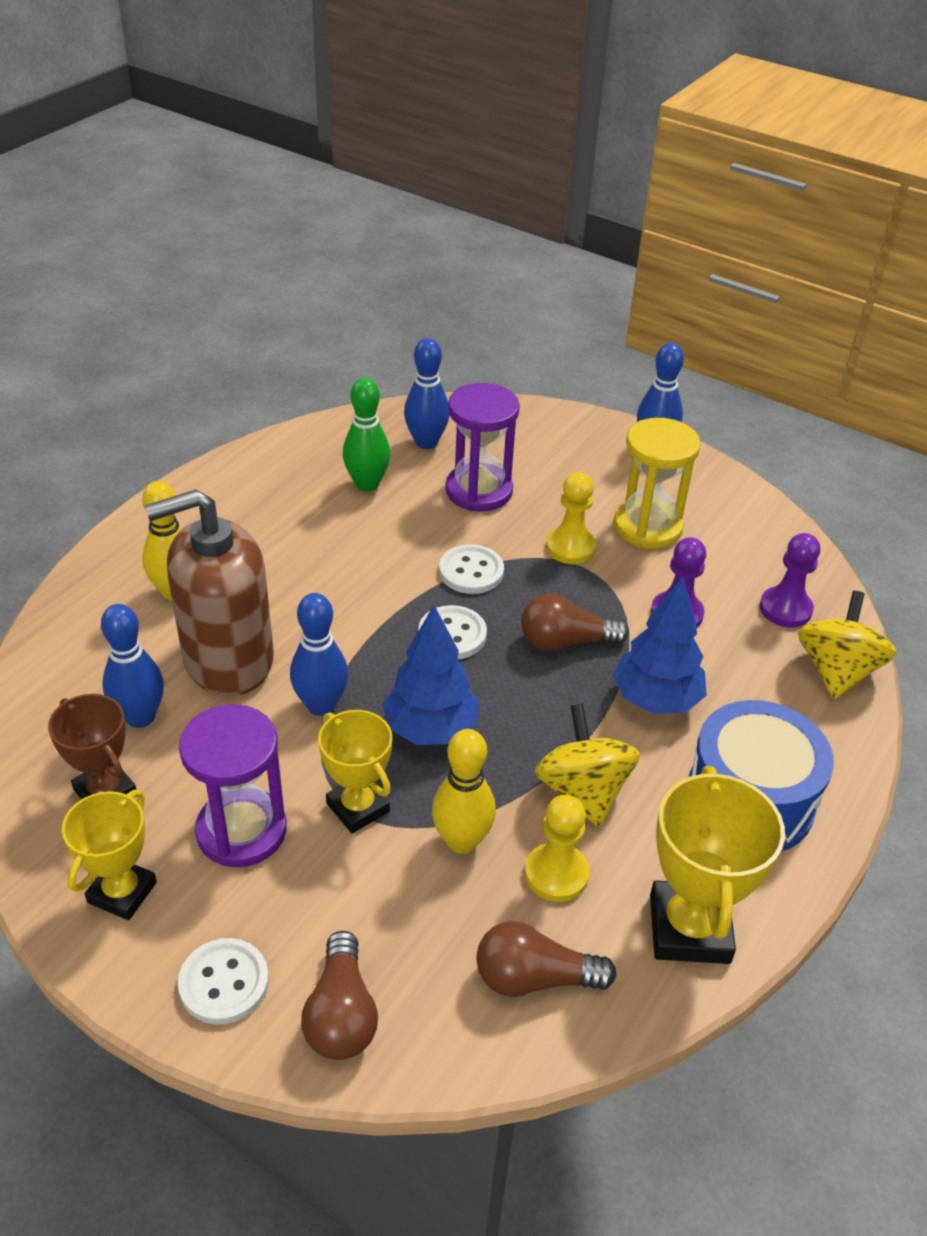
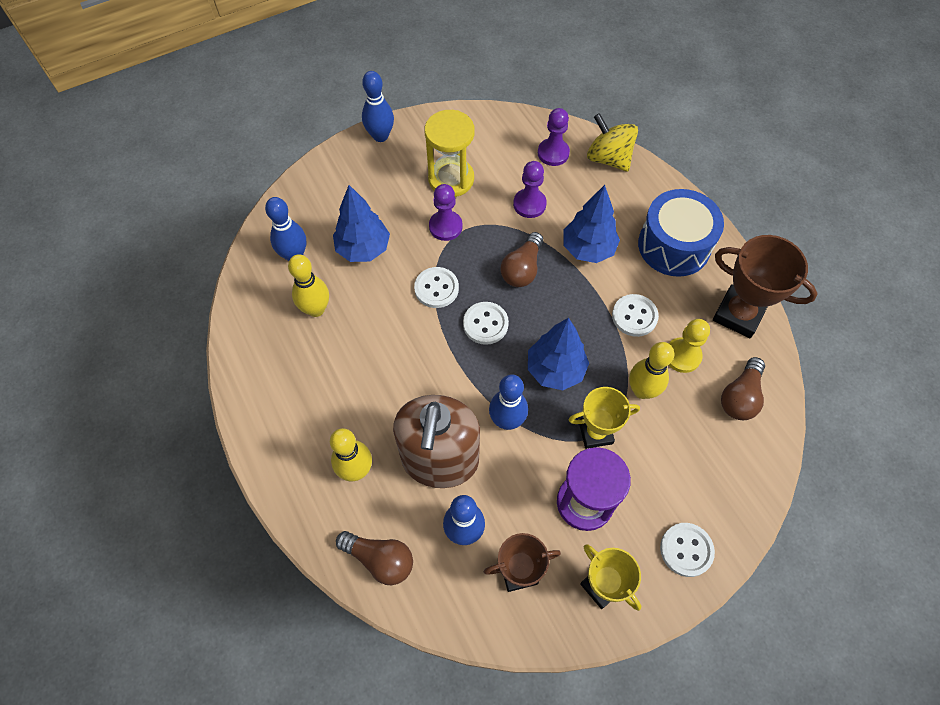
camera: 60 degrees left, 20 degrees up
(341, 1014) = (727, 497): brown light bulb -> brown light bulb (380, 559)
(367, 484) = (316, 309): green bowling pin -> yellow bowling pin
(479, 491) = (363, 249): purple hourglass -> blue tree
(570, 547) = (445, 226): yellow pawn -> purple pawn
(583, 791) = (634, 316): yellow spinning top -> white button
(689, 928) = (738, 314): yellow trophy -> brown trophy

